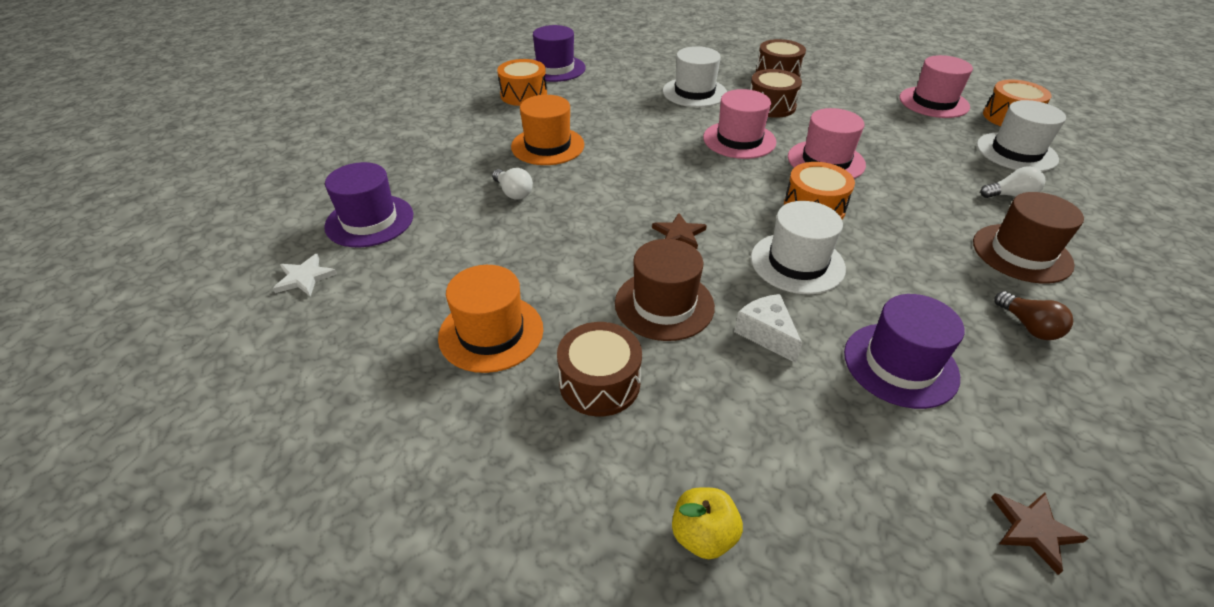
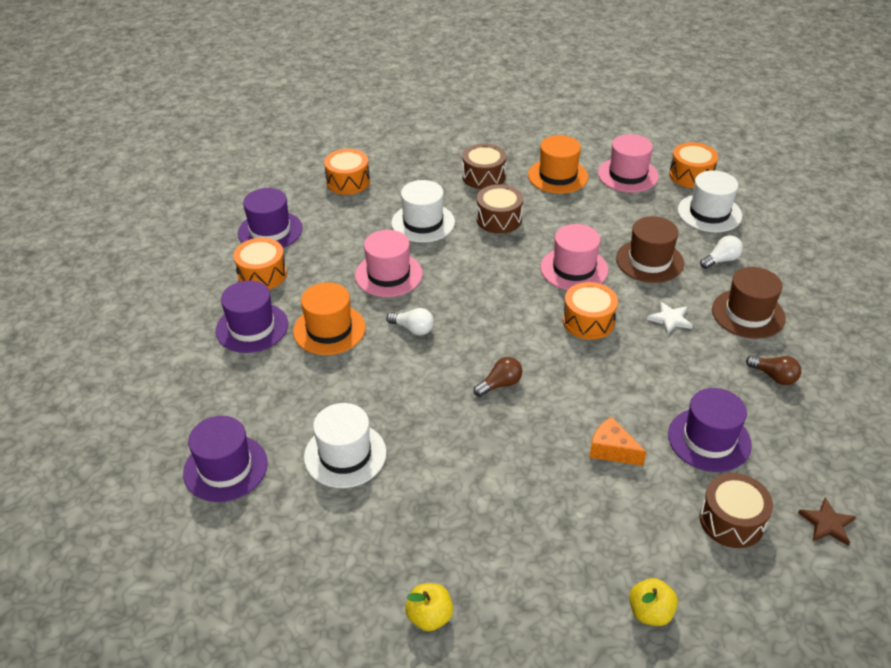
camera: 25 degrees left, 0 degrees up
(305, 277) = (215, 545): white star -> white star (670, 319)
(440, 424) = (430, 617): none -> yellow apple
(483, 127) = (252, 327): none -> purple hat
(491, 333) = (413, 530): orange hat -> orange hat (558, 176)
(513, 192) = (335, 392): white light bulb -> white light bulb (413, 329)
(599, 383) = (521, 537): brown drum -> brown drum (731, 521)
(648, 52) = (348, 182): none -> orange drum
(664, 304) = (527, 454): brown hat -> brown hat (649, 261)
(679, 234) = (500, 384): brown star -> brown light bulb
(739, 140) = (493, 268): pink hat -> pink hat (388, 274)
(766, 334) = (612, 450): white cheese -> orange cheese
(797, 263) = (602, 379): white hat -> white hat (345, 455)

